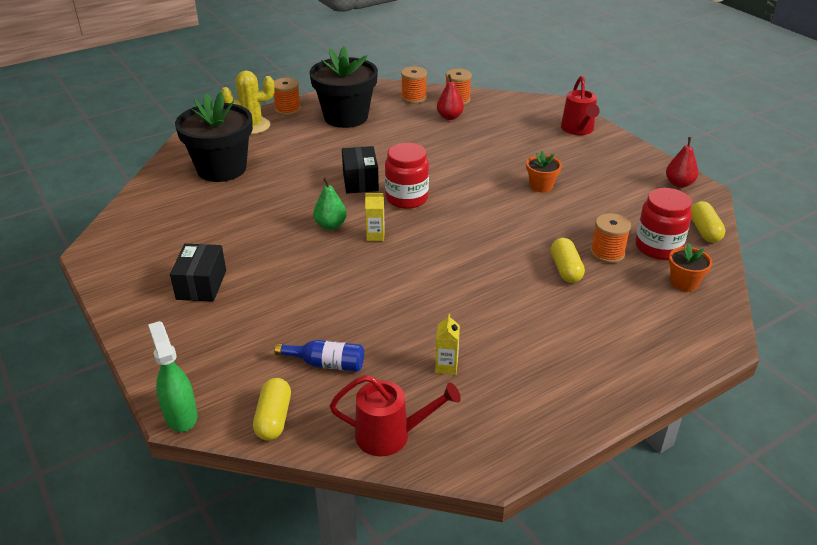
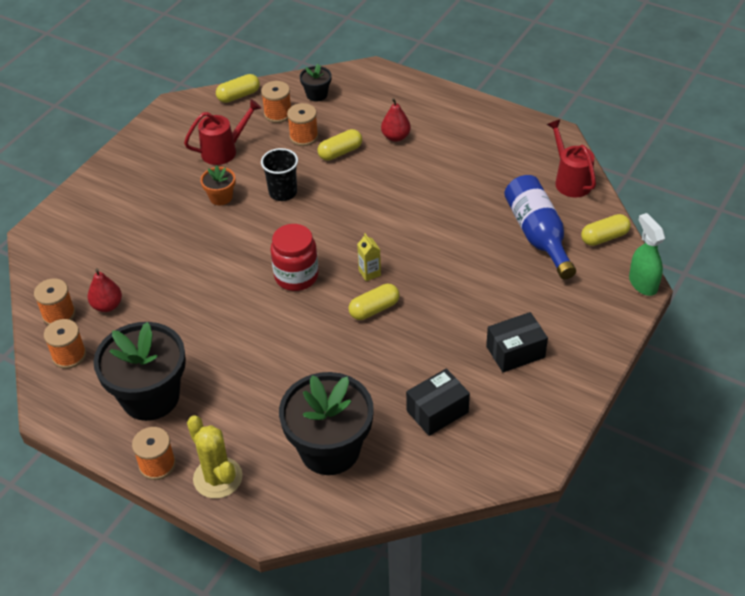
camera: 115 degrees left, 10 degrees up
(180, 415) = (642, 283): green spray bottle -> green spray bottle turned 120 degrees clockwise
(326, 364) = (538, 235): blue bottle -> blue bottle, size x1.80
(330, 225) = (374, 309): green pear -> yellow capsule
(360, 181) = (285, 322): black box -> black box (437, 411)
(446, 366) = (492, 178): yellow carton -> none
(524, 219) = (283, 192): none -> black cup
(578, 130) = (92, 201): red watering can -> red watering can (224, 150)
(658, 247) = (278, 114): red jar -> orange spool
(679, 184) = (169, 120): red pear -> red pear (395, 137)
(684, 283) = (317, 94): orange flower pot -> black flower pot

